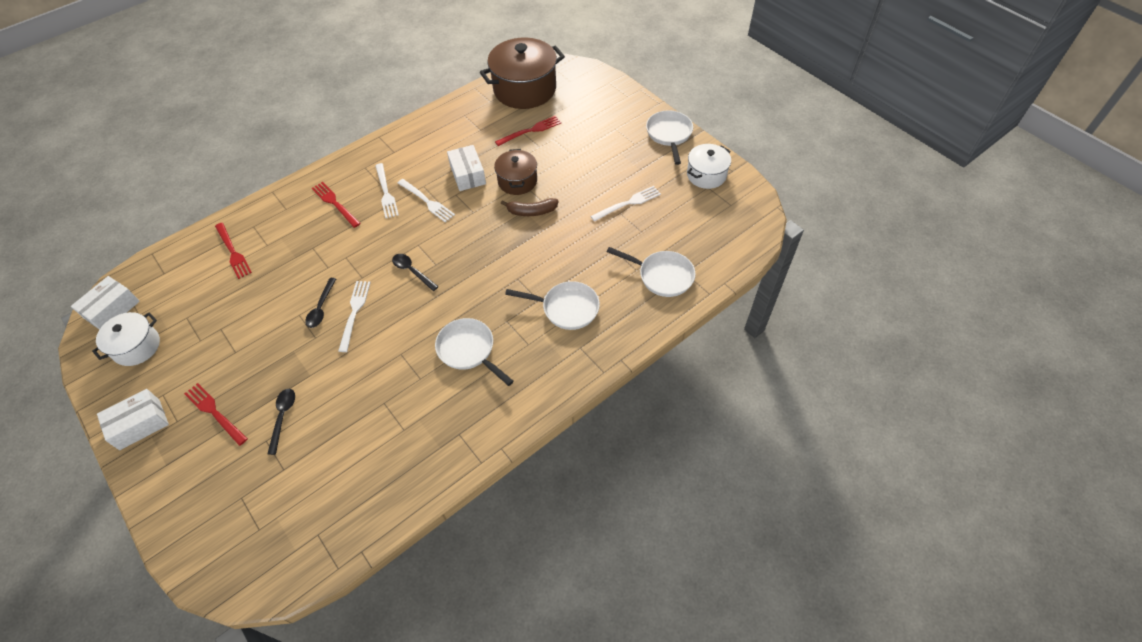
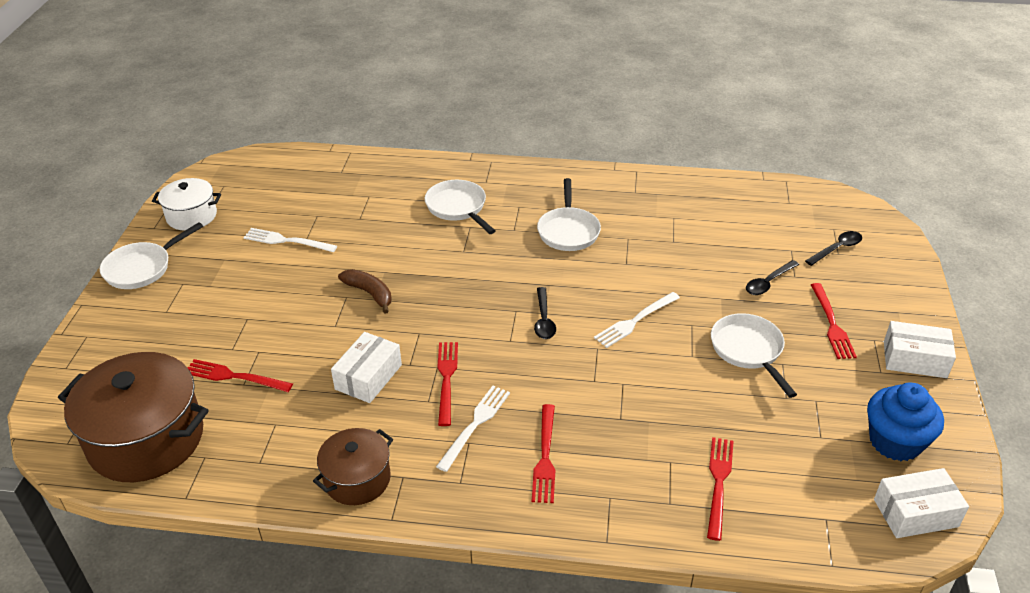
camera: 135 degrees left, 15 degrees down
(136, 347) = (895, 441): white pot -> blue cupcake
(321, 308) = (664, 347): black spoon -> black spoon (837, 249)
(427, 202) = (446, 378): white fork -> red fork
(517, 181) = (336, 331): brown pot -> brown pot (357, 479)
(662, 276) = (359, 180): white pan -> white pan (748, 350)

